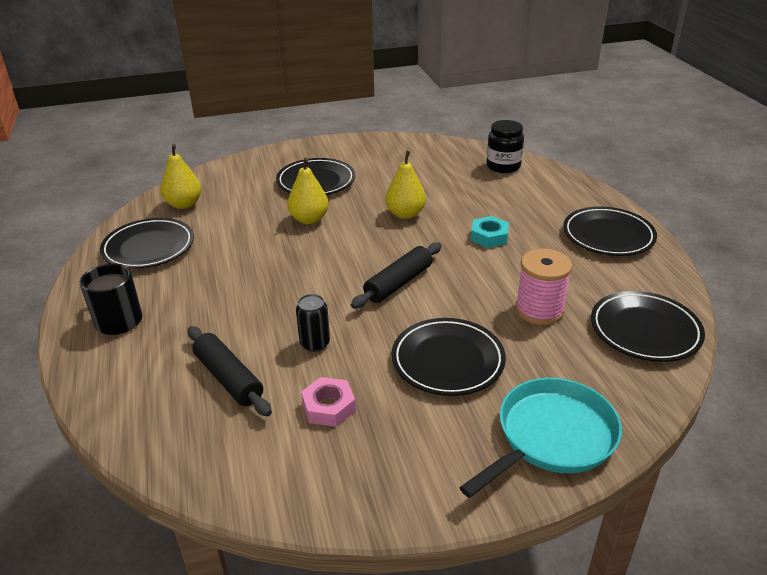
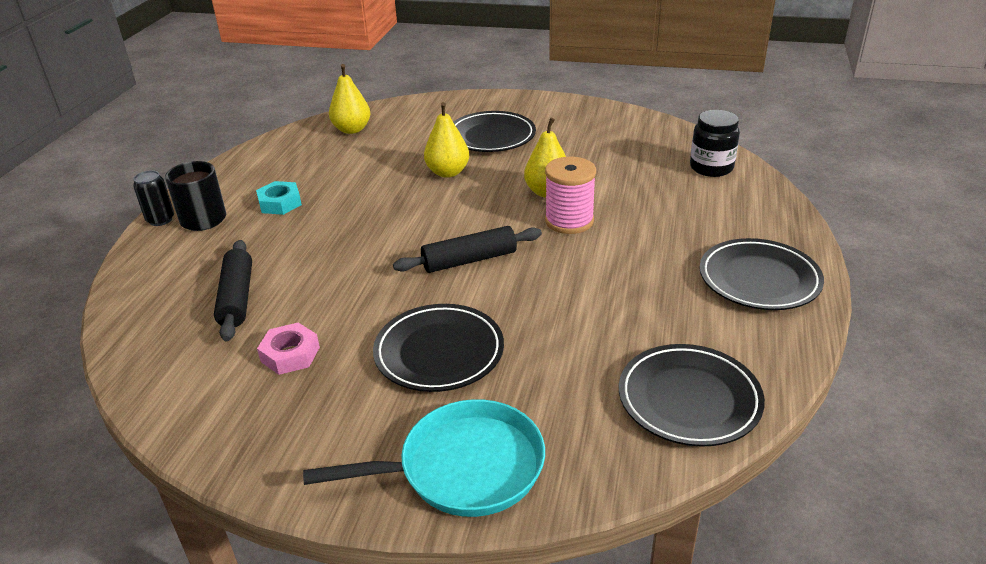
camera: 30 degrees right, 0 degrees up
(149, 247) = (286, 162): black plate -> none
(315, 344) = (336, 292): black can -> black can (160, 220)
(489, 237) = (614, 240): turquoise nut -> turquoise nut (280, 203)
(539, 310) = (587, 335): pink spool -> pink spool (569, 221)

